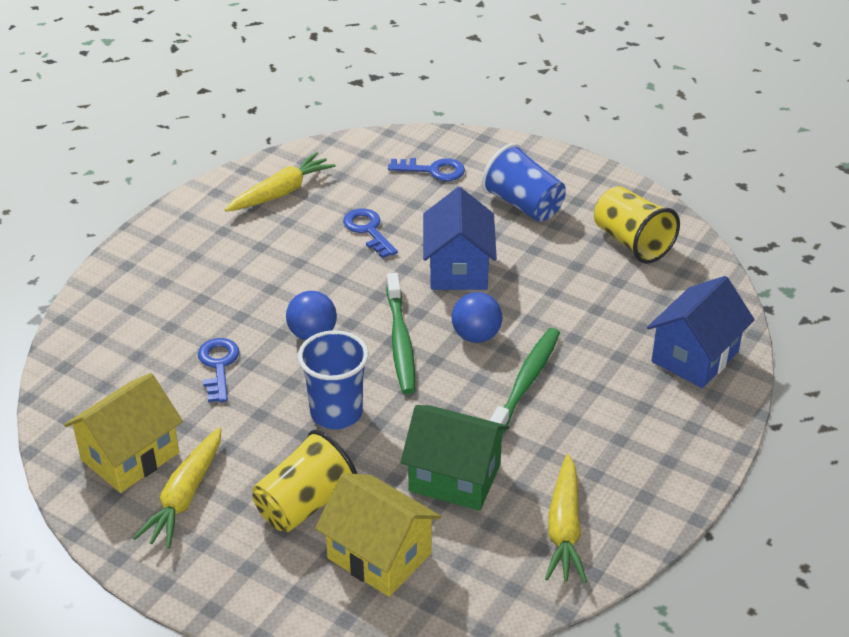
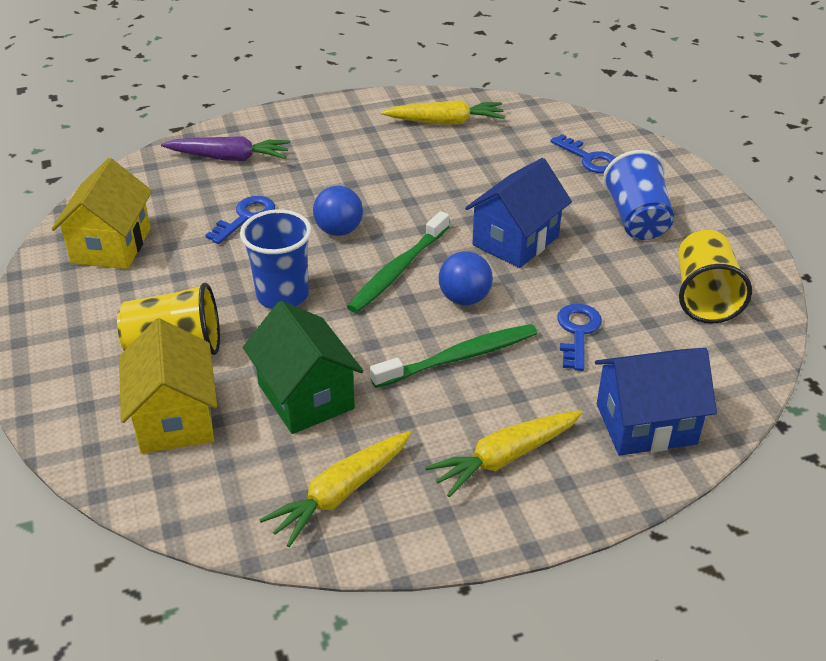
camera: 40 degrees right, 0 degrees up
(130, 321) = (229, 158): none -> purple carrot
(130, 456) = (111, 245): yellow house -> yellow house turned 75 degrees counterclockwise
(185, 496) = (108, 292): yellow carrot -> yellow carrot (505, 457)
(368, 230) = (478, 178): blue key -> blue key (577, 332)

